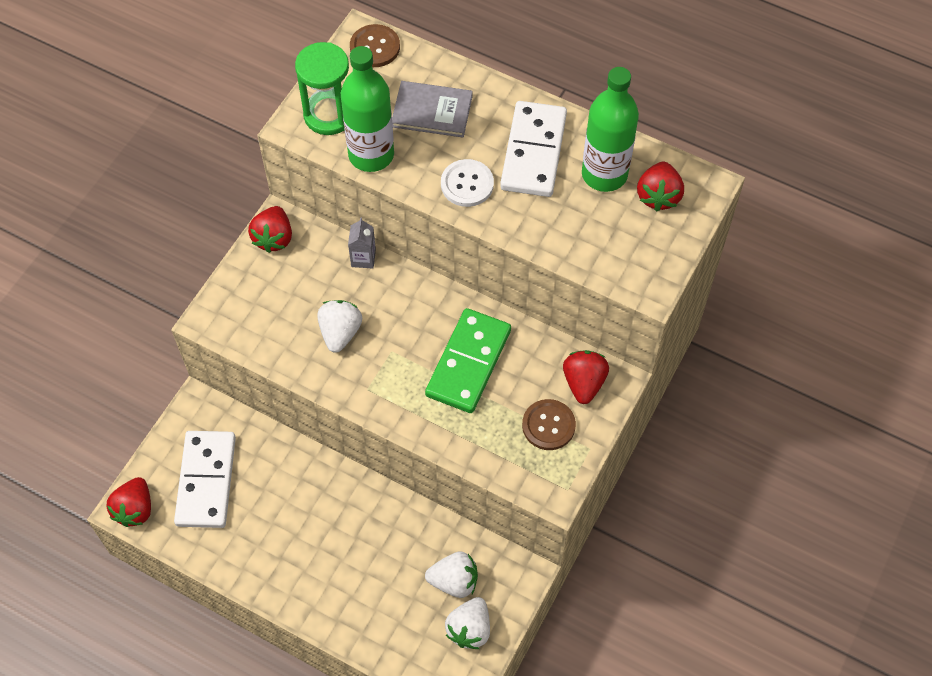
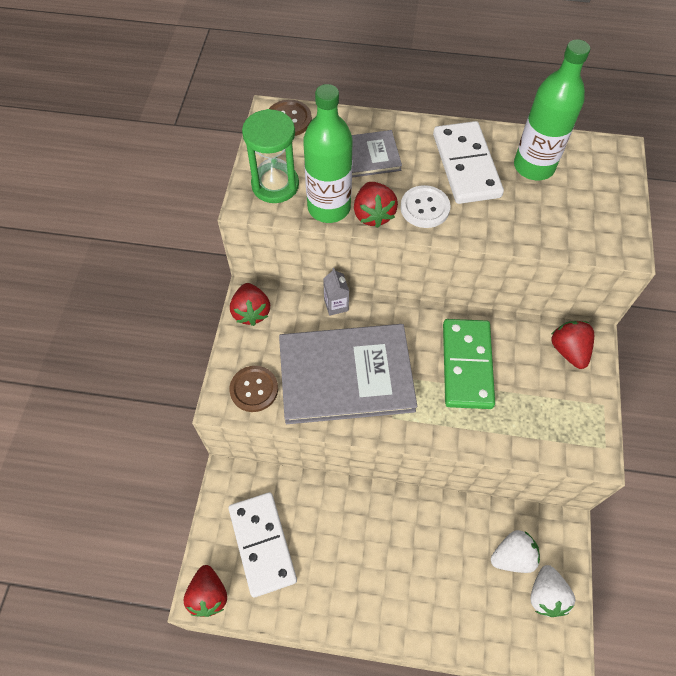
camera: 20 degrees left, 0 degrees up
(340, 333) = (346, 375): white strawberry -> grey book
(548, 425) = (560, 397): brown button -> brown button (254, 389)
(658, 196) = (587, 171): red strawberry -> red strawberry (373, 214)

